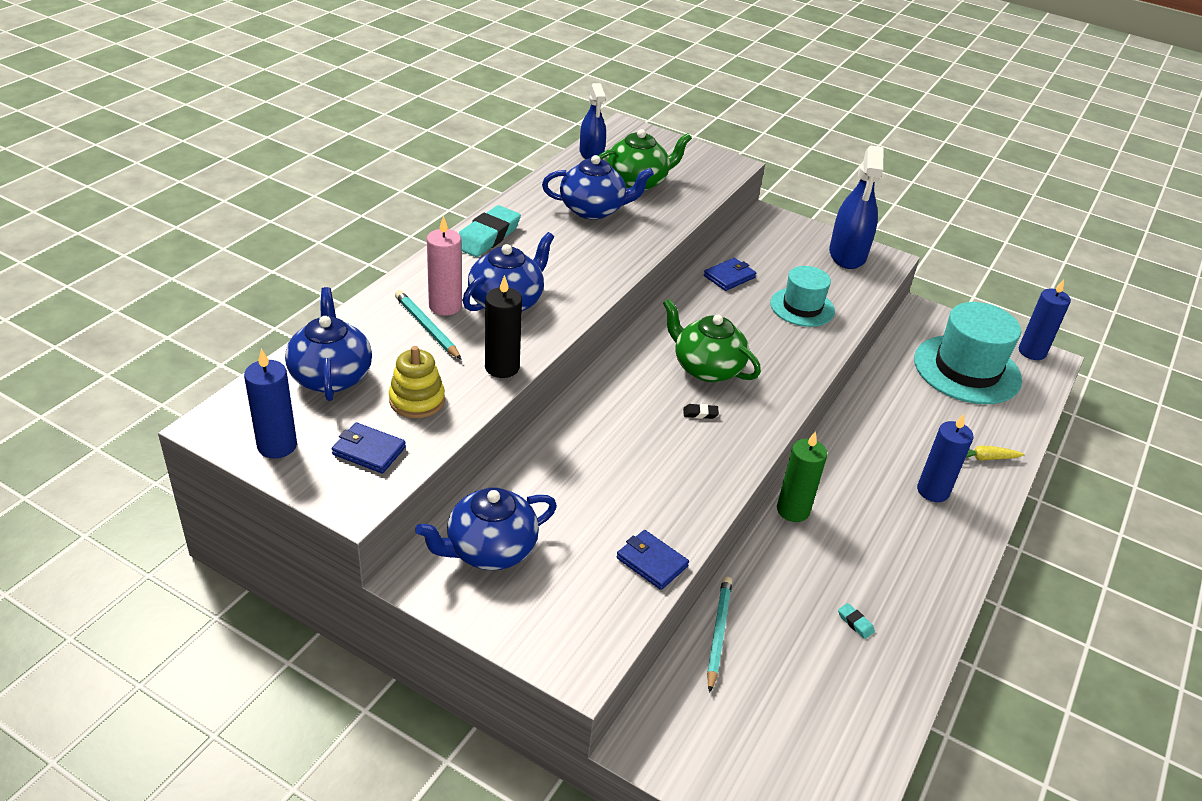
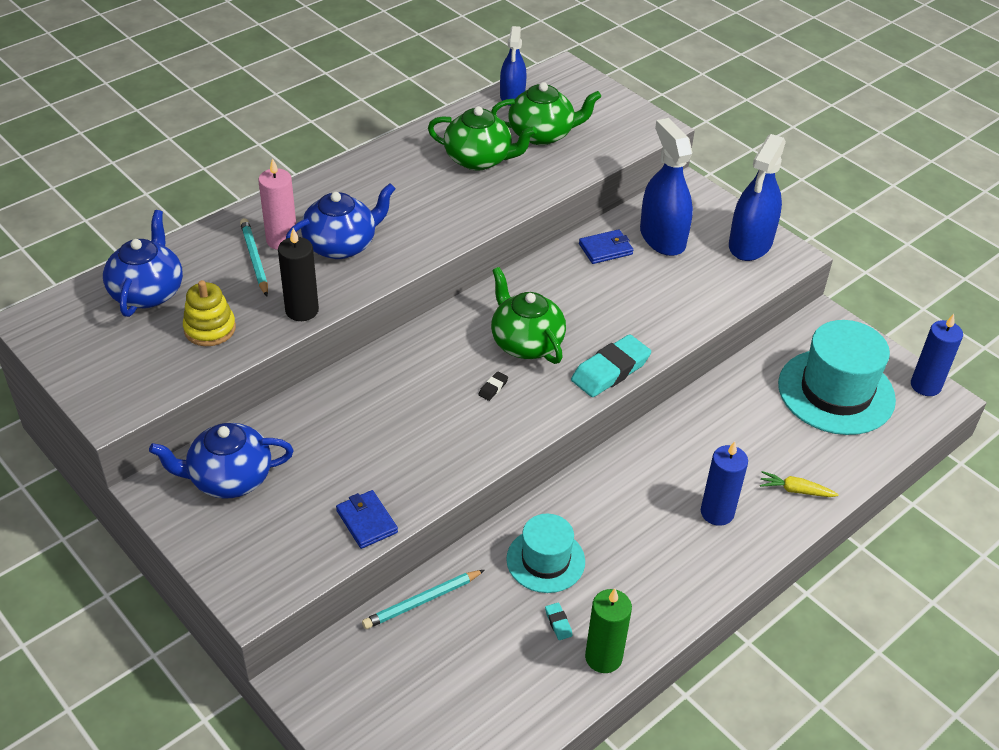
camera: 20 degrees right, 5 degrees up
(277, 445) = (72, 349): blue candle -> none
(369, 451) = (145, 368): blue wallet -> none
(487, 237) = (359, 174): turquoise eraser -> turquoise eraser (610, 371)
(593, 210) = (479, 159): blue teapot -> green teapot
(700, 413) = (493, 388): black eraser -> black eraser turned 75 degrees counterclockwise
(718, 633) = (421, 601): turquoise pencil -> turquoise pencil turned 150 degrees counterclockwise
(772, 260) = (662, 238): none -> blue spray bottle
(793, 510) = (559, 501): green candle -> green candle (603, 657)
(802, 307) = (664, 295): turquoise hat -> turquoise hat (545, 560)

